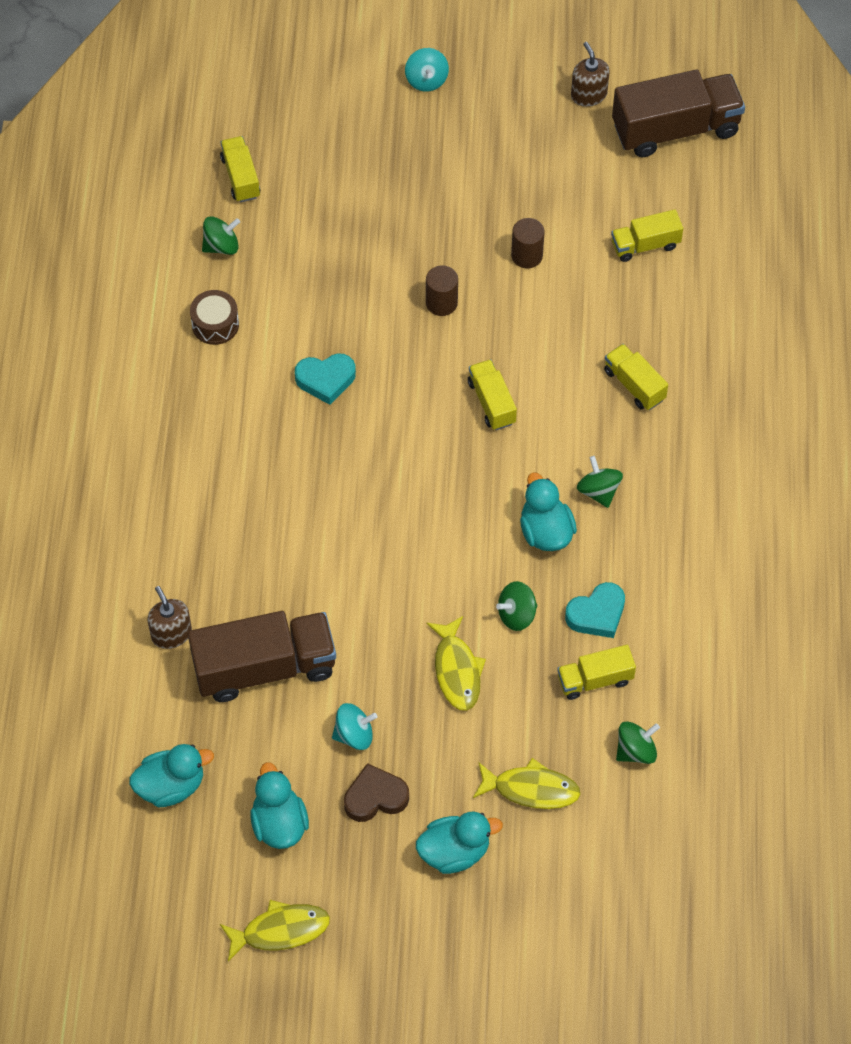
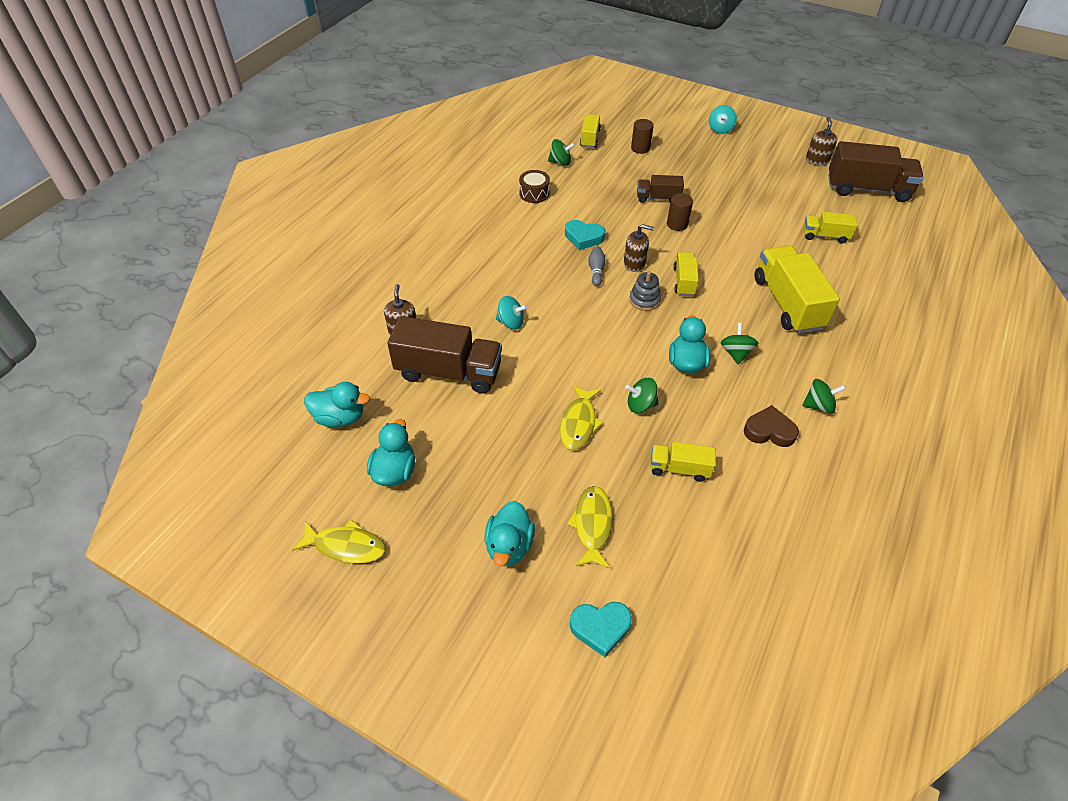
camera: 25 degrees right, 10 degrees down
(354, 734) = (483, 435): turquoise spinning top -> turquoise spinning top (511, 322)
(370, 431) = (596, 271): none -> grey bowling pin
(375, 797) = (473, 482): brown heart -> brown heart (769, 431)
(394, 262) = (658, 198): none -> brown truck
(414, 398) = (634, 263): none -> brown soap dispenser
(454, 455) = (644, 300): none -> grey stacking toy
(454, 852) = (509, 546): turquoise duck -> turquoise duck turned 90 degrees clockwise
(527, 255) = (743, 218): brown cylinder -> brown cylinder (640, 148)
(531, 789) = (592, 525): yellow fish -> yellow fish turned 120 degrees counterclockwise
(597, 614) = (700, 426): turquoise heart -> turquoise heart (600, 628)
(634, 385) = (787, 303): yellow truck -> yellow truck, size x1.89
(636, 750) = (689, 531): green spinning top -> green spinning top (818, 405)

